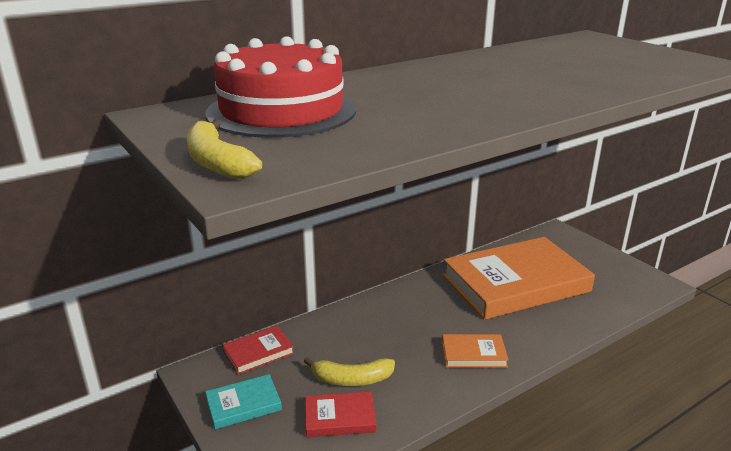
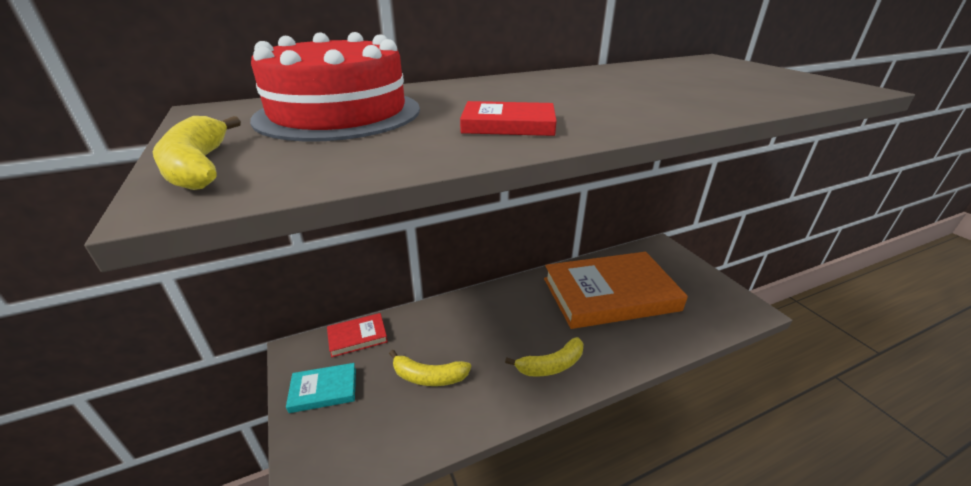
camera: 10 degrees right, 5 degrees up
(340, 417) = (404, 418): red book -> red book (508, 124)
(473, 354) = (551, 365): orange book -> yellow banana

